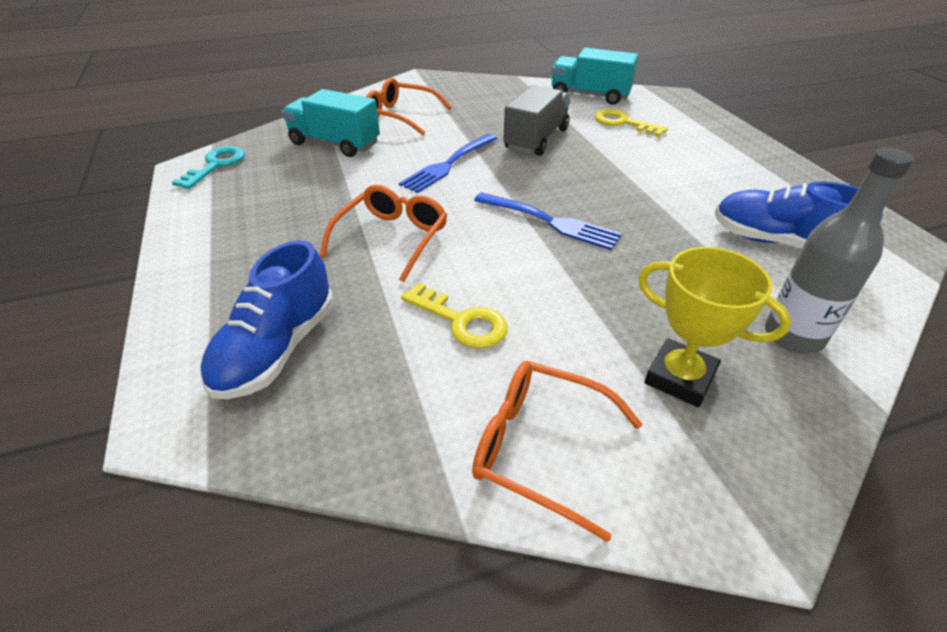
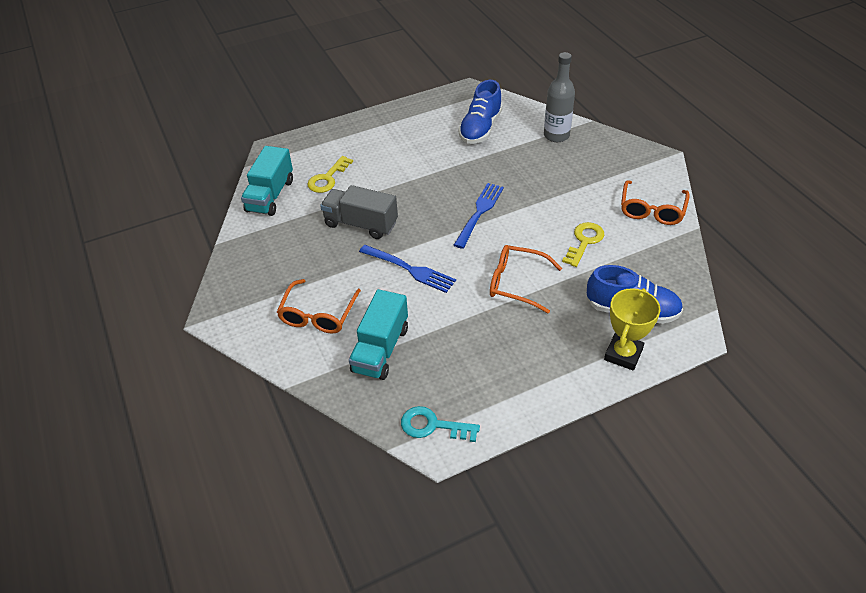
camera: 95 degrees left, 5 degrees up
(679, 378) = (596, 170): yellow trophy -> yellow trophy (623, 354)

